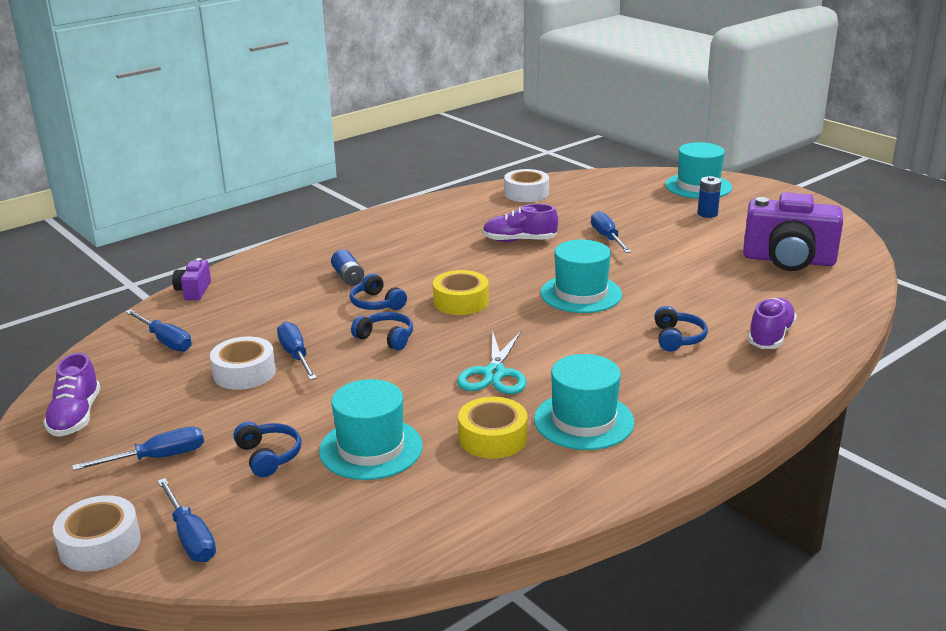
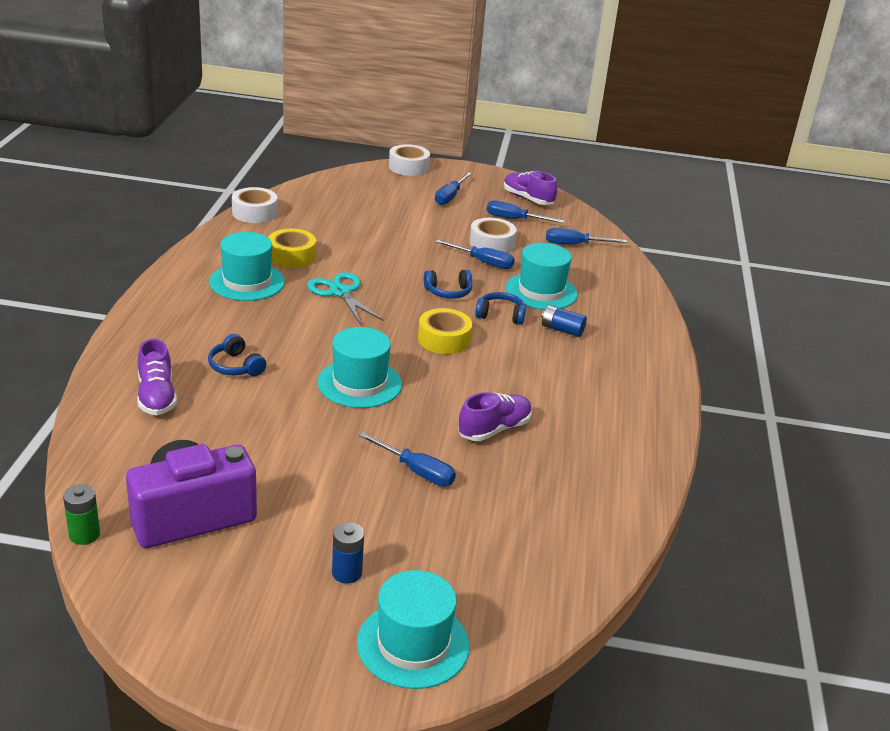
camera: 135 degrees right, 5 degrees up
(190, 537) = (376, 179): blue screwdriver -> blue screwdriver (514, 219)
(193, 291) = (637, 280): purple camera -> none
(268, 456) = (398, 213): blue headphones -> none
(371, 448) = (352, 231): turquoise hat -> turquoise hat (541, 291)
(526, 193) = (595, 516): white tape -> white tape (254, 213)
(871, 271) = (84, 535): none -> green battery

